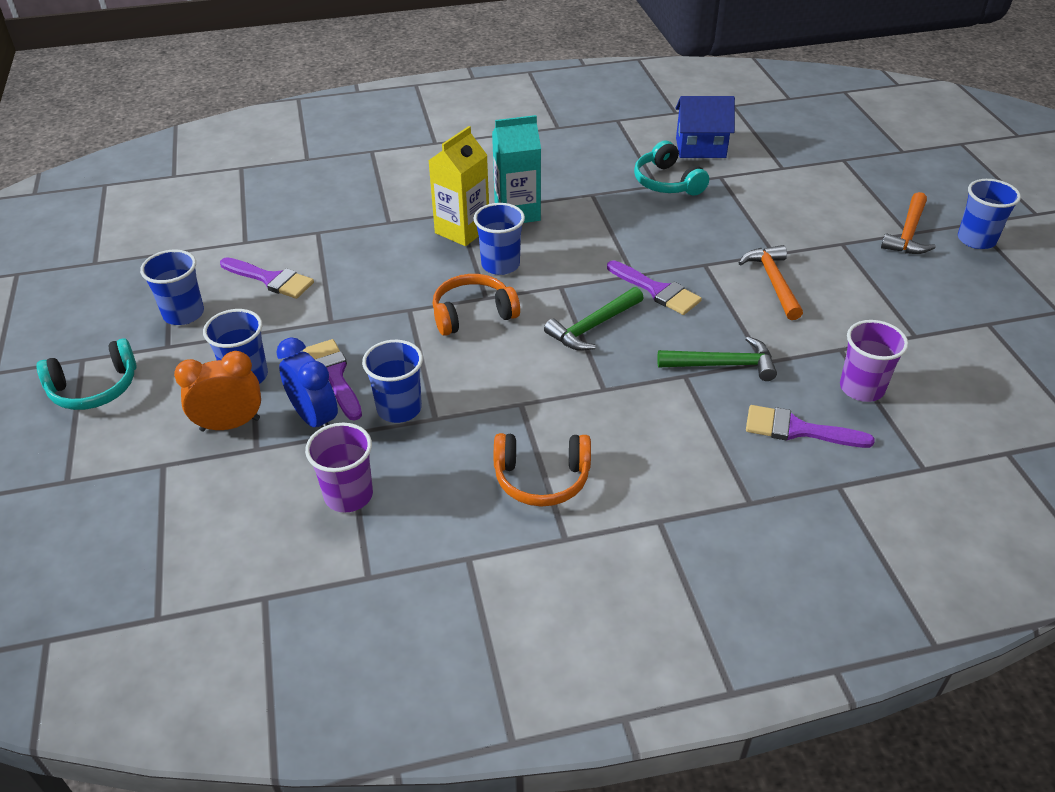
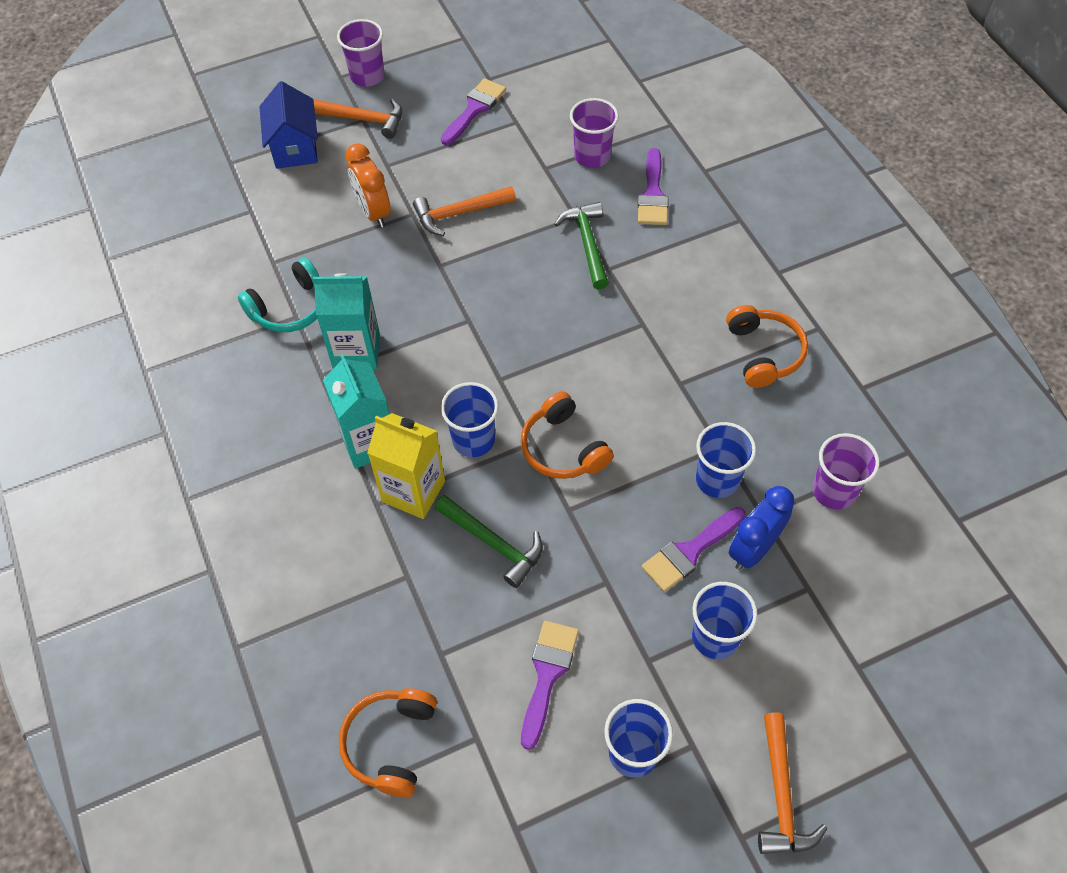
camera: 100 degrees left, 15 degrees up
(94, 388) = (781, 795): turquoise headphones -> orange hammer
(230, 424) = (786, 625): orange clock -> orange clock (373, 212)
(265, 206) = (390, 743): none -> orange headphones
(593, 327) = (558, 343): green hammer -> green hammer (494, 543)
(612, 212) = (356, 352): none -> turquoise carton
(657, 290) = (490, 299): purple brush -> purple brush (474, 109)
(700, 148) = (212, 283): blue house -> blue house (295, 148)
(976, 240) = (367, 76): blue cup -> purple cup

